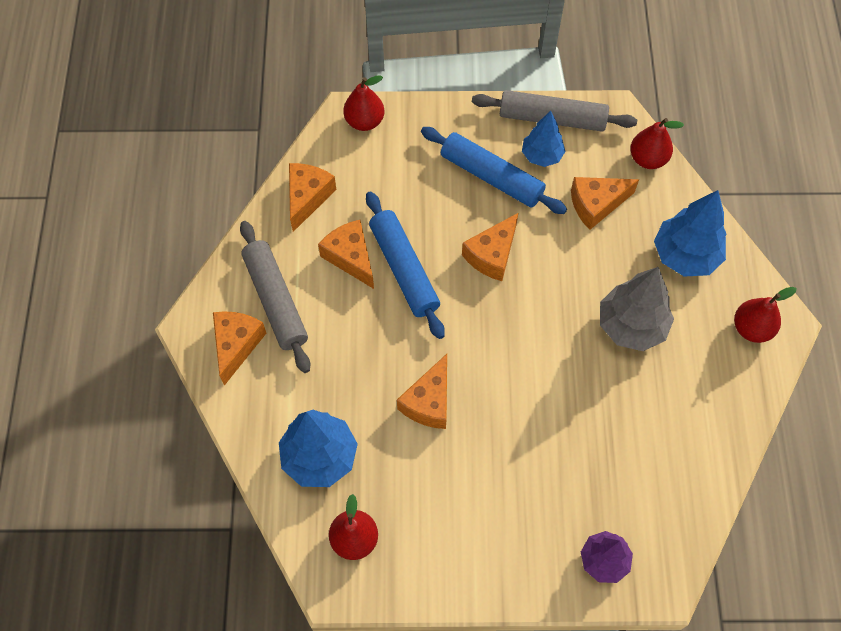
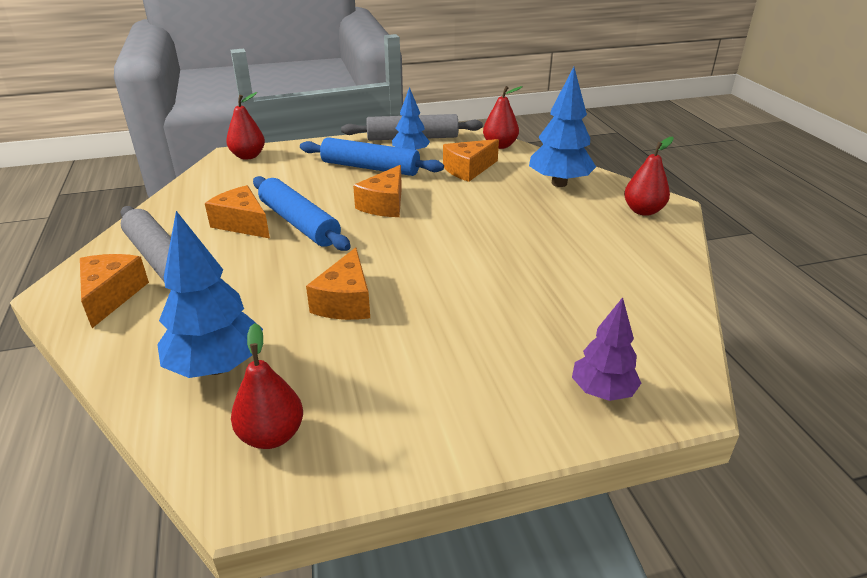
camera: 15 degrees left, 30 degrees down
(307, 197) = (195, 197): orange cheese -> none
(631, 326) = (534, 224): grey tree -> none

